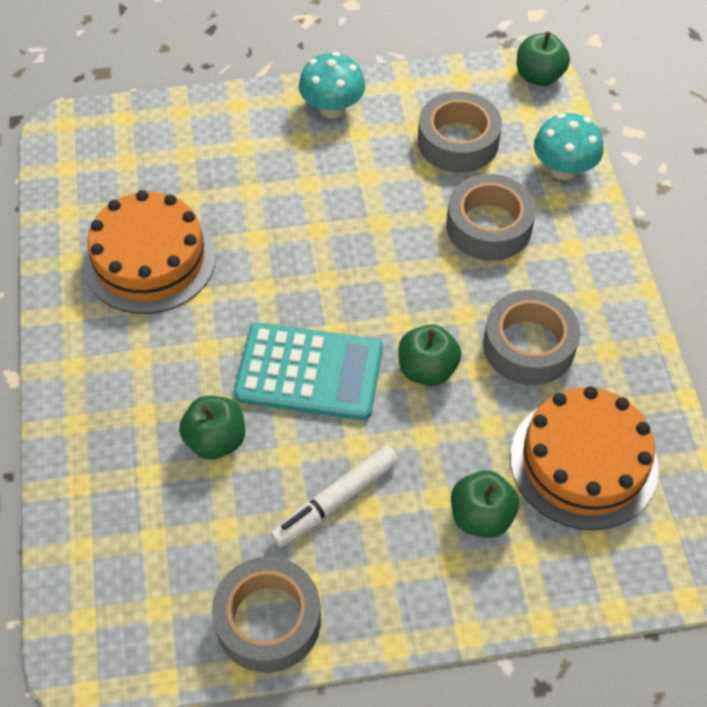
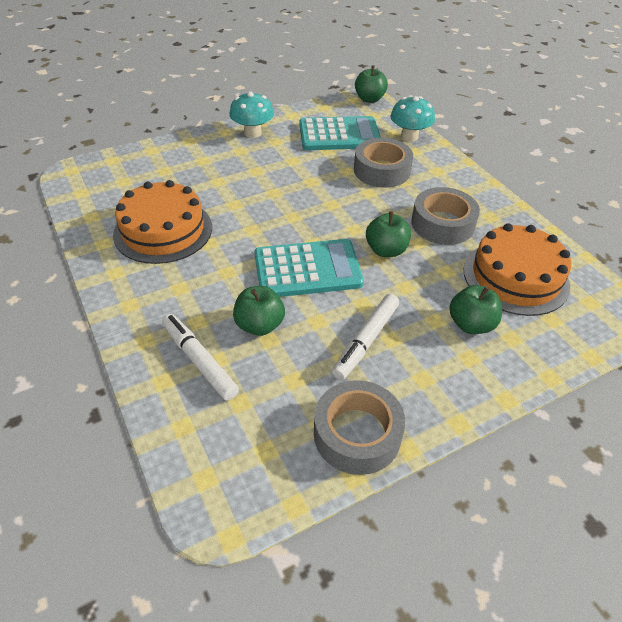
camera: 20 degrees left, 10 degrees down
(128, 470) = (199, 361): none -> white marker
(458, 141) = (339, 135): grey tape -> turquoise calculator

